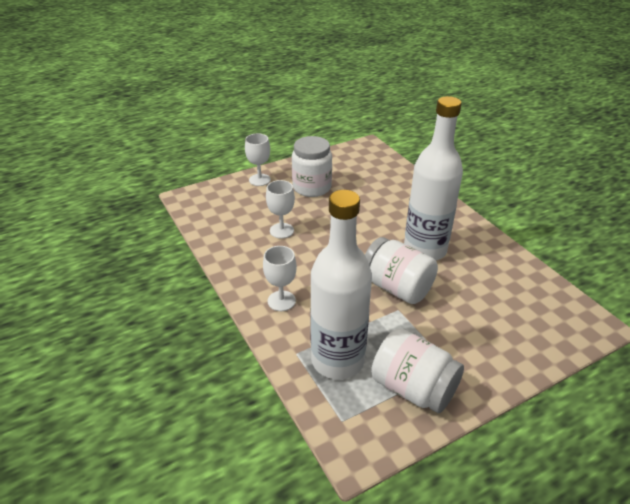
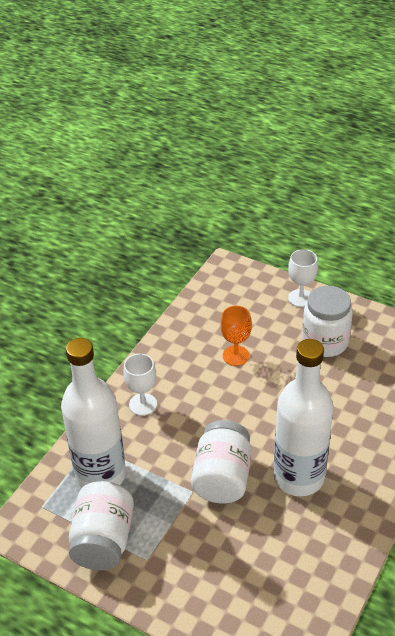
camera: 60 degrees right, 5 degrees up
(281, 230) = (236, 355): white goblet -> orange goblet

